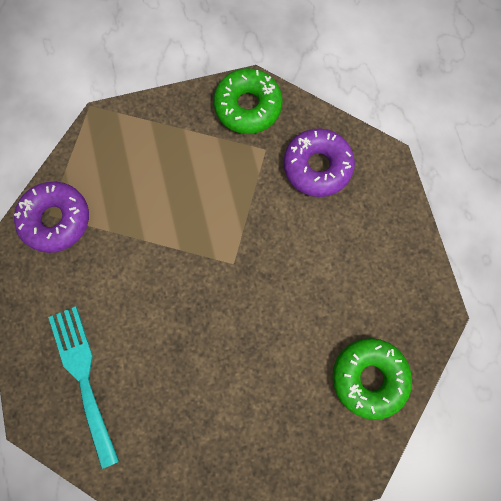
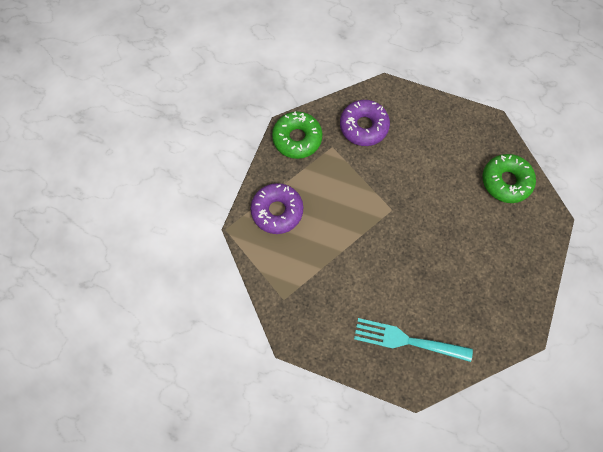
camera: 55 degrees left, 5 degrees down
(56, 220) = (290, 296): purple donut -> purple donut (277, 211)

